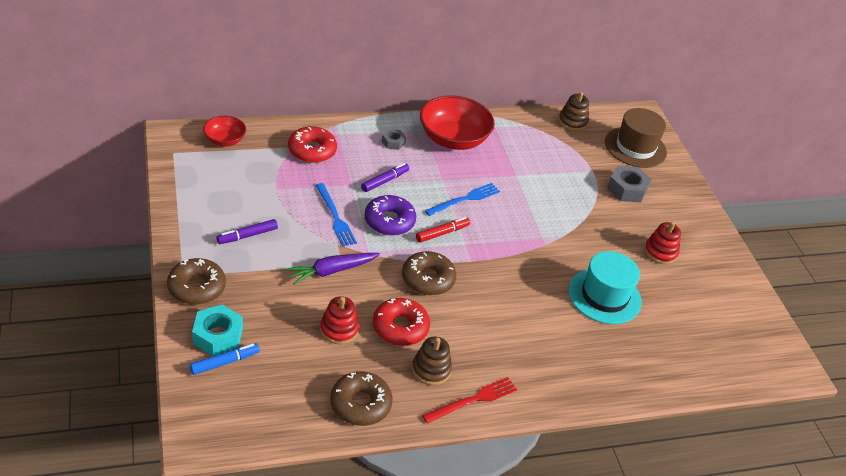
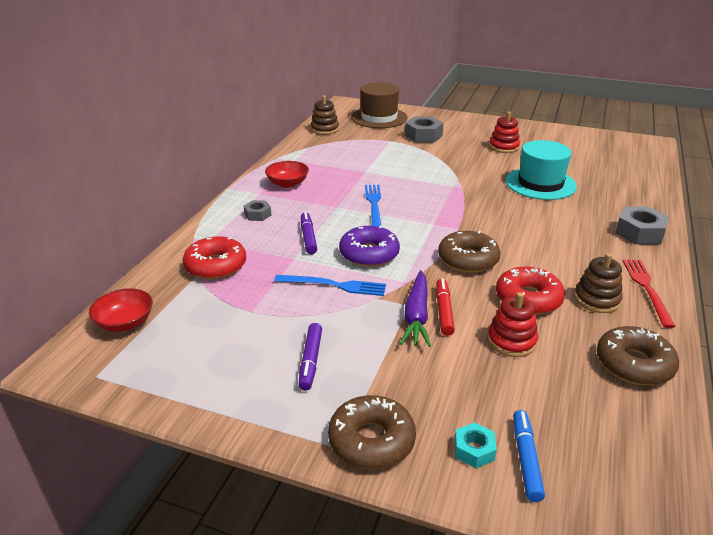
camera: 50 degrees left, 10 degrees down
(217, 336) = (474, 450): turquoise nut -> turquoise nut, size x0.58
(442, 233) = (409, 231): red marker -> red marker (443, 311)
(453, 139) = (287, 184): red bowl -> red bowl, size x0.54
(569, 384) = (640, 233): none -> grey nut

